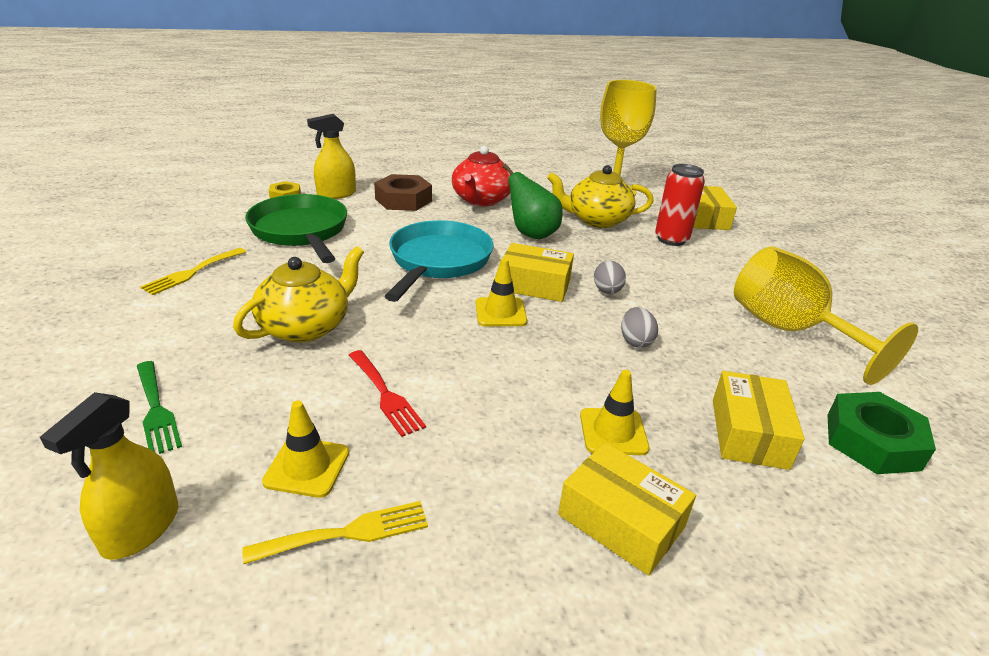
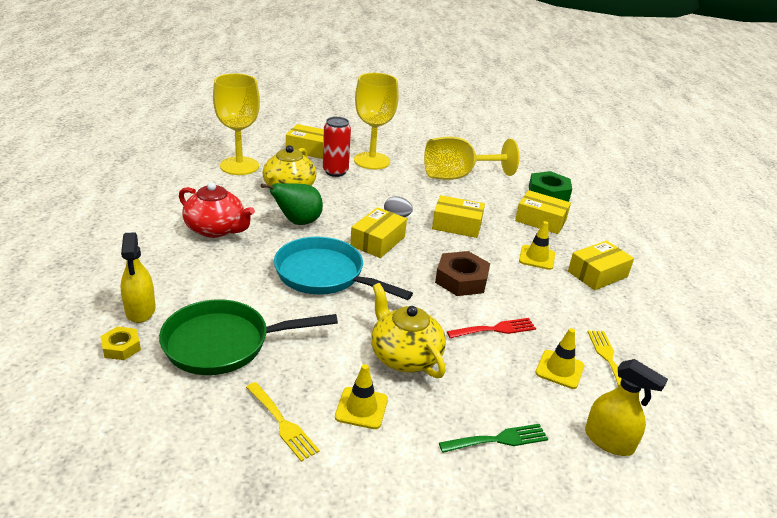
camera: 75 degrees left, 0 degrees up
(403, 200) = (186, 270): brown nut -> brown nut (461, 279)
(500, 312) = (410, 264): yellow traffic cone -> yellow traffic cone (361, 408)
(635, 341) = (457, 225): grey egg -> yellow box
(734, 258) = (372, 161): none -> yellow goblet

